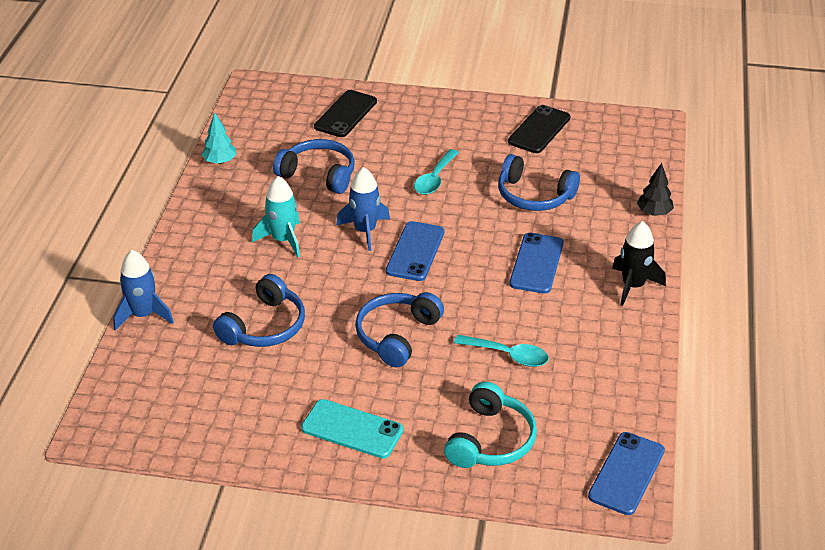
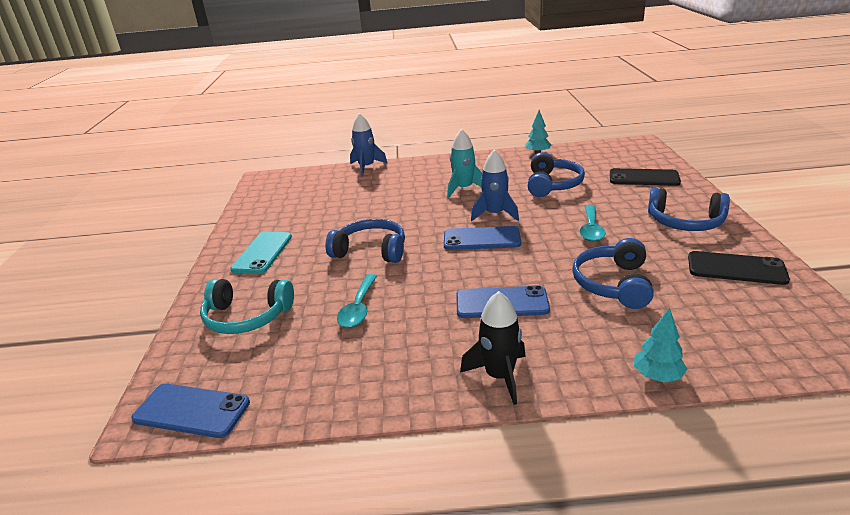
camera: 80 degrees right, 10 degrees down
(264, 326) = (366, 202): blue headphones -> blue headphones (685, 222)
(434, 179) = (591, 229): turquoise spoon -> turquoise spoon turned 90 degrees counterclockwise
(654, 213) = (657, 376): black tree -> turquoise tree

